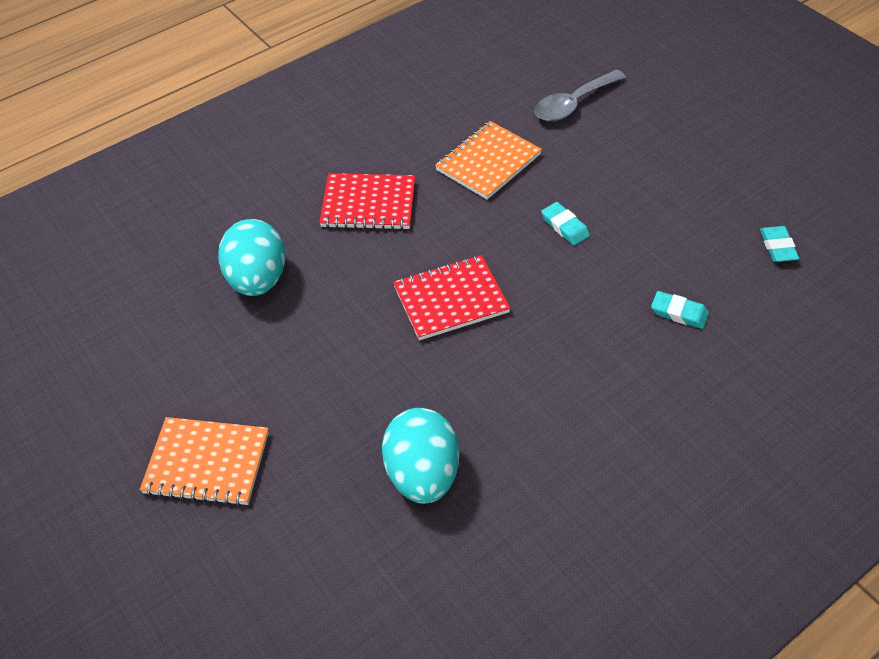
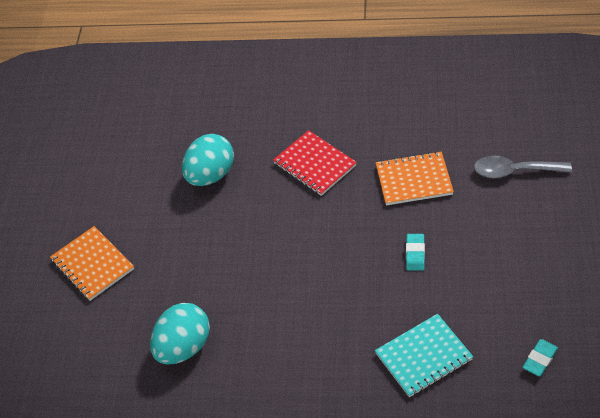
camera: 45 degrees right, 0 degrees up
(451, 299) = (299, 256): red notebook -> none
(679, 313) = (423, 357): turquoise eraser -> turquoise notebook

